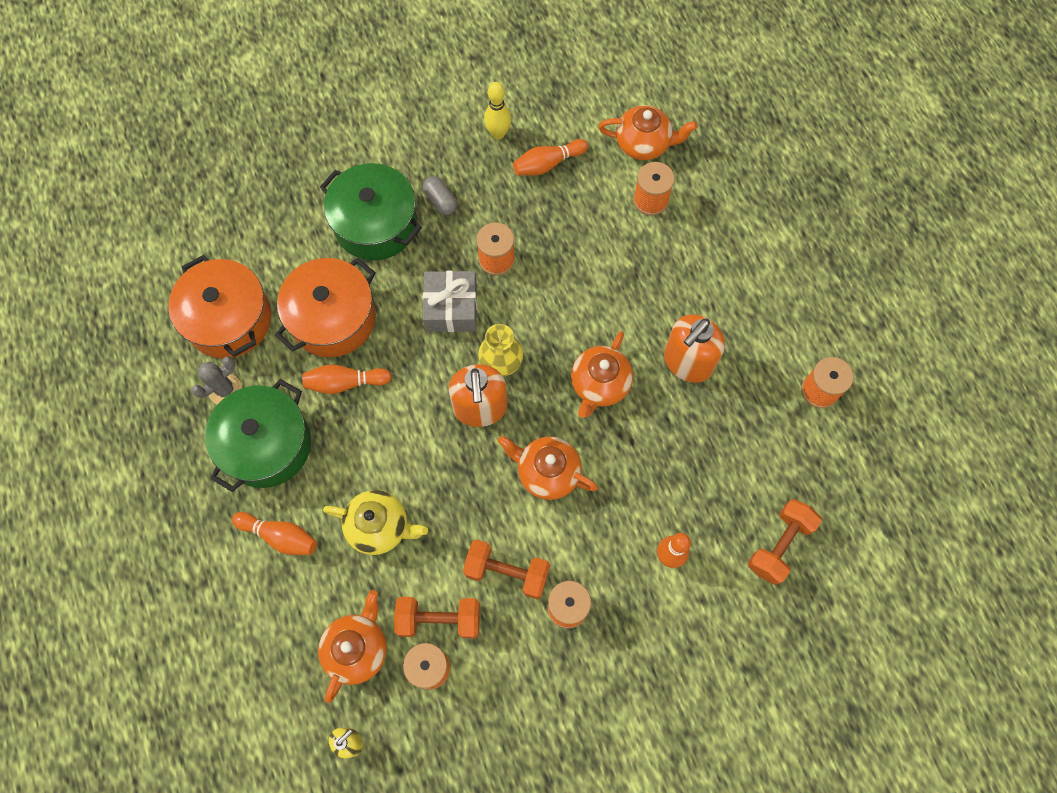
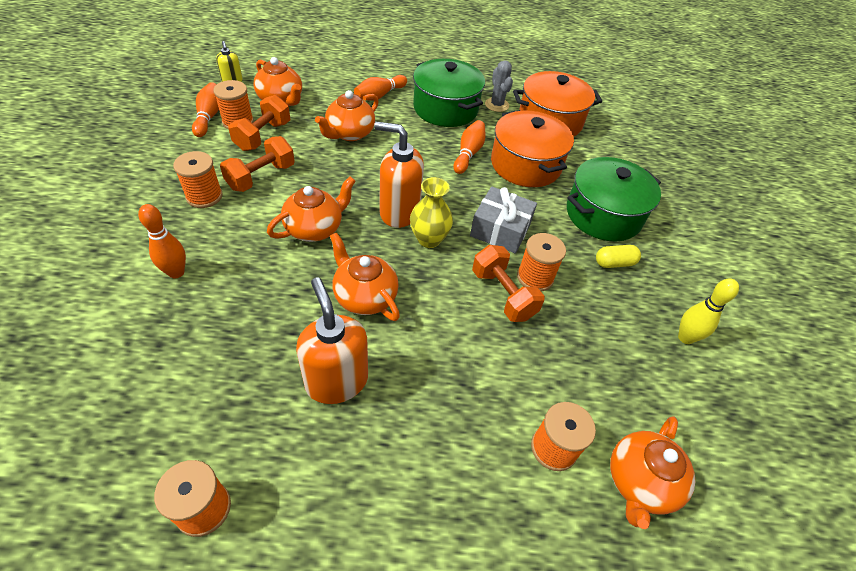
camera: 110 degrees right, 20 degrees down
(379, 527) = (349, 133): yellow teapot -> orange teapot
(440, 201) = (614, 263): grey capsule -> yellow capsule
(547, 164) = (635, 365): orange bowling pin -> orange bowling pin (209, 117)
(779, 545) = (97, 362): orange dumbbell -> orange dumbbell (503, 294)

